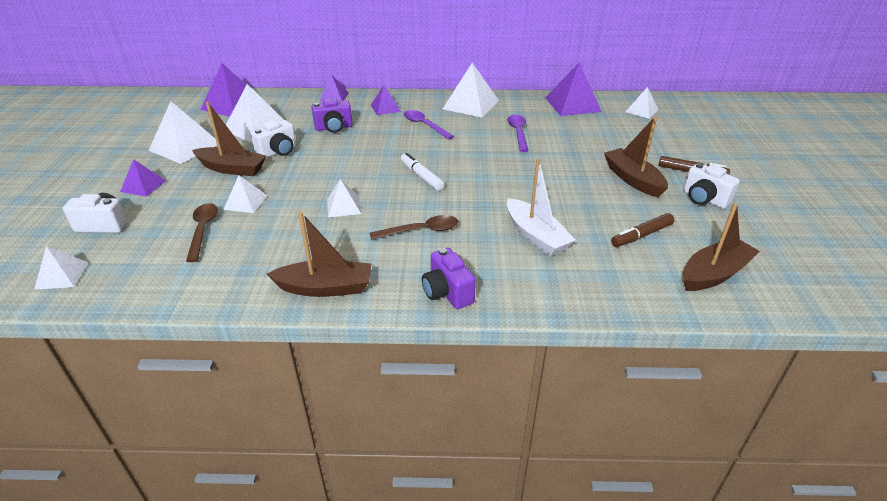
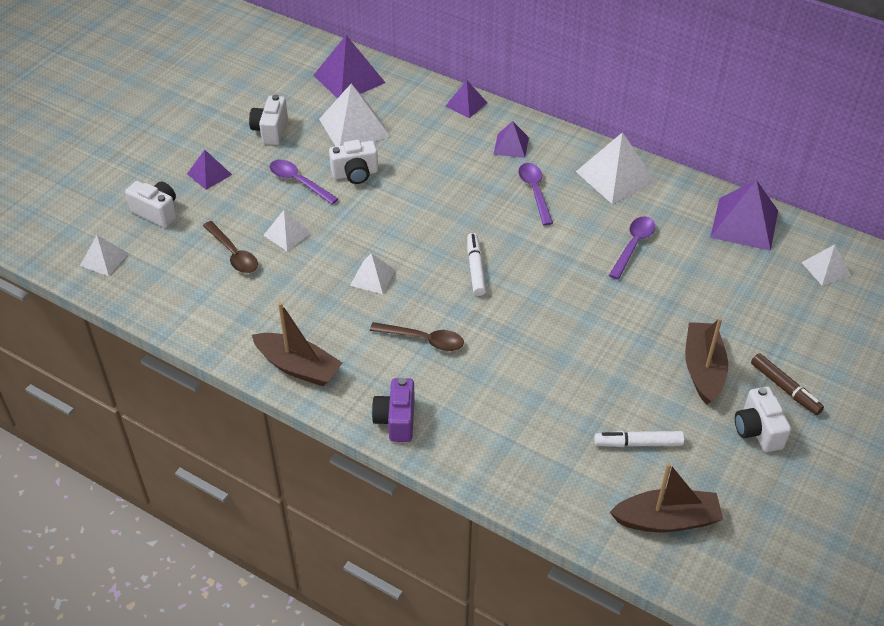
camera: 30 degrees right, 10 degrees up
(185, 146) = (270, 130): white pyramid -> white camera
(203, 230) = (233, 254): brown spoon -> brown spoon turned 120 degrees clockwise
(232, 169) = (298, 182): brown boat -> purple spoon
(334, 128) = (433, 158): purple camera -> none
(535, 236) = (529, 395): white boat -> none
(642, 235) = (638, 443): brown marker -> white marker

